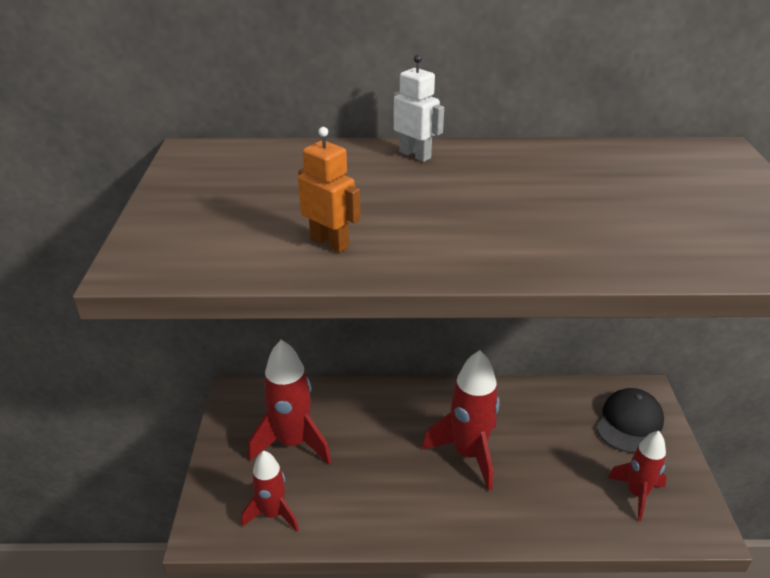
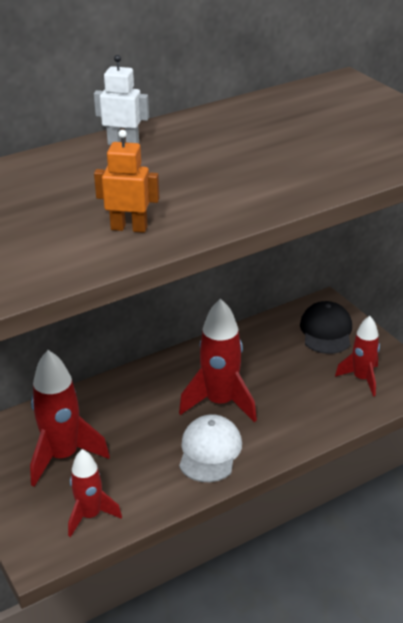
camera: 30 degrees left, 0 degrees up
(424, 501) = (210, 451): none -> white cap

